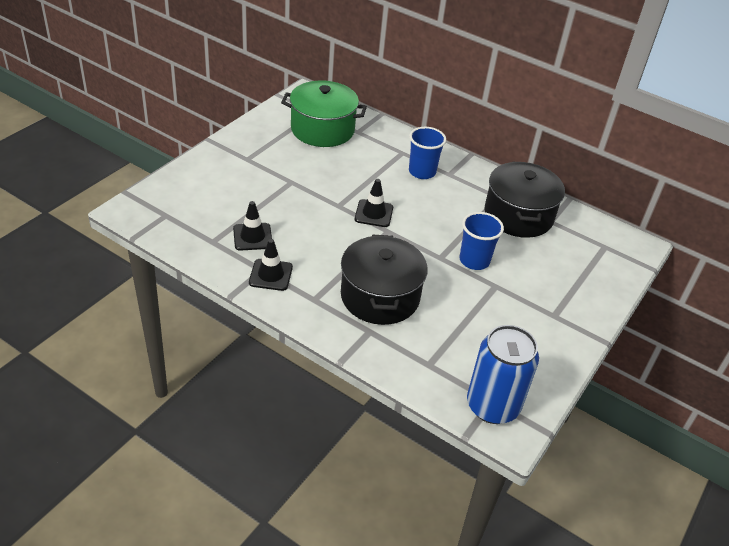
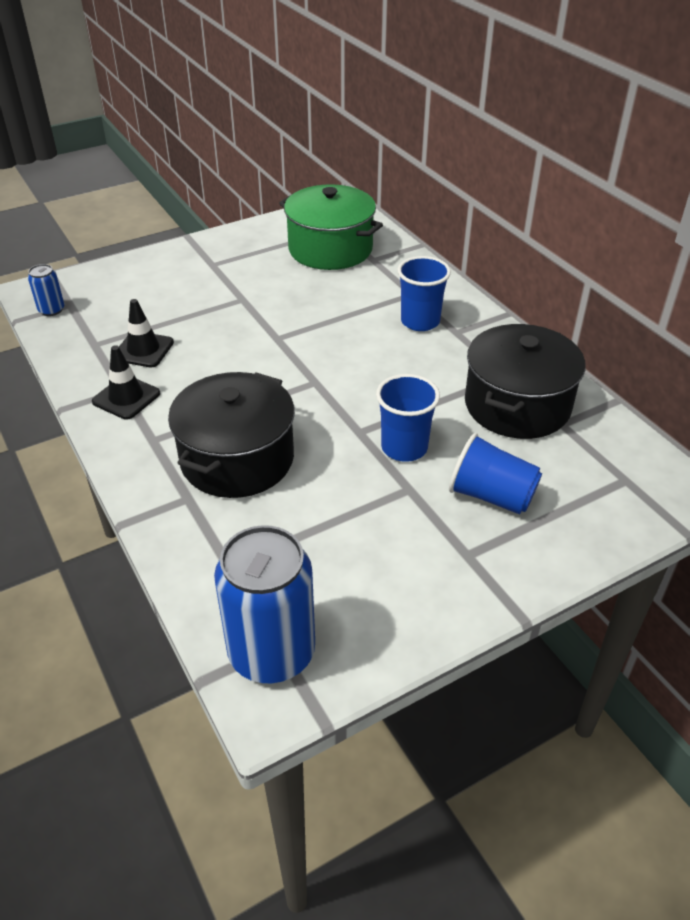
camera: 30 degrees right, 0 degrees up
(155, 222) = (51, 310): none -> blue can
(374, 213) = (314, 357): black traffic cone -> none
(543, 277) = (491, 496): none -> blue cup

